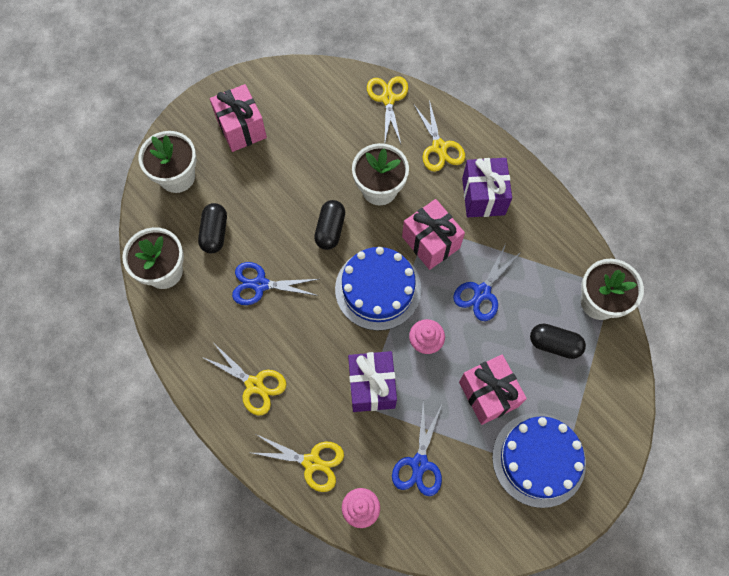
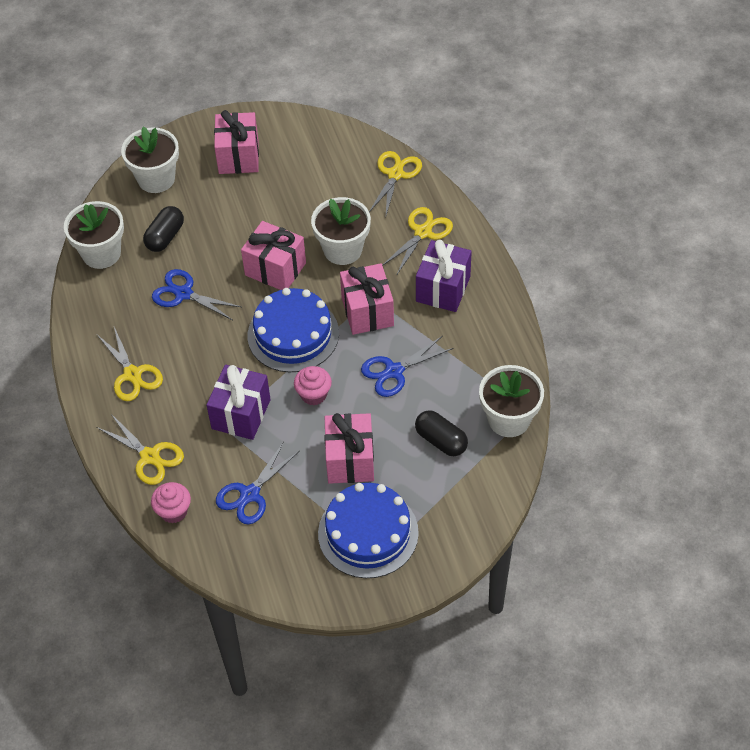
camera: 25 degrees right, 15 degrees down
(330, 229) = (275, 269): black capsule -> pink gift
(439, 147) = (423, 232): yellow scissors -> yellow scissors turned 150 degrees counterclockwise

